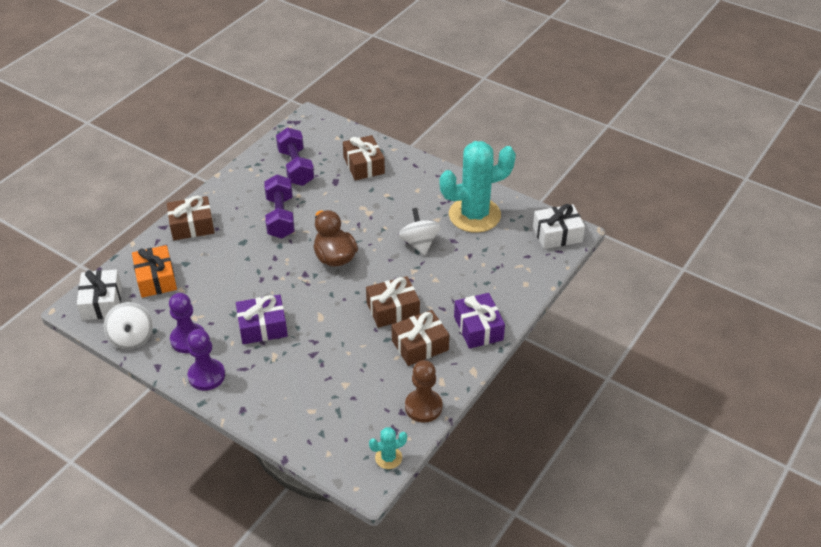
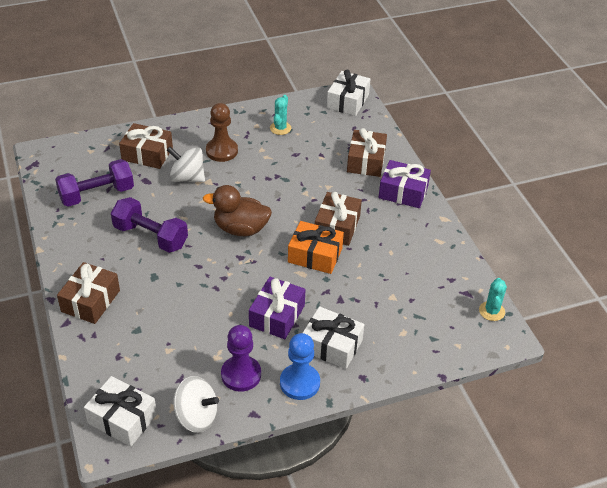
camera: 55 degrees left, 0 degrees up
(156, 279) = (135, 361): orange gift -> orange gift (315, 255)
(206, 376) = (299, 383): purple pawn -> blue pawn
(259, 374) = (331, 345): none -> white gift
(296, 167) = (97, 194): purple dumbbell -> purple dumbbell turned 45 degrees counterclockwise
(419, 243) = (278, 173): white spinning top -> white spinning top (187, 177)
(420, 345) = (391, 232): brown gift -> brown gift (366, 161)
(423, 407) = (456, 264): brown pawn -> brown pawn (222, 151)
(474, 215) = (280, 128): turquoise cactus -> turquoise cactus, size x0.42

